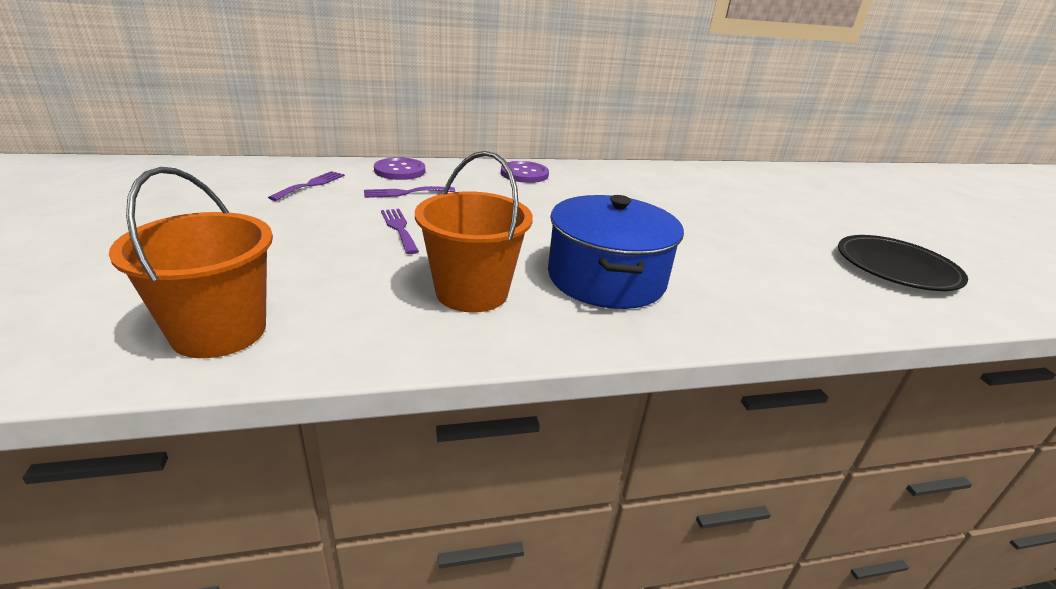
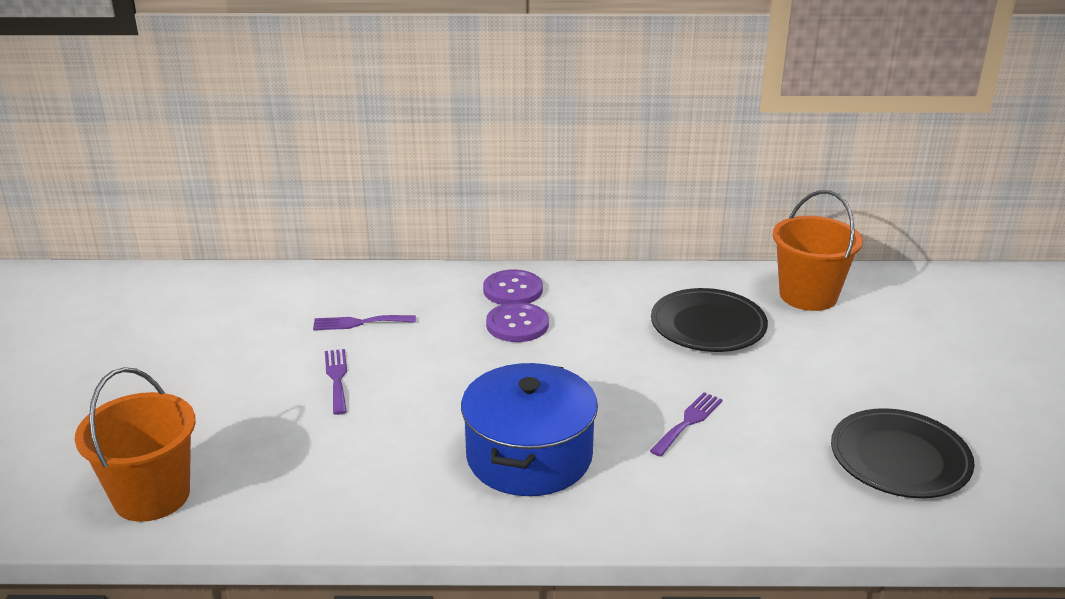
camera: 15 degrees right, 0 degrees up
(311, 185) = (261, 309): purple fork -> purple fork (688, 422)
(400, 171) = (364, 285): purple button -> purple button (517, 324)
(472, 292) = (382, 466): orange bucket -> orange bucket (808, 295)
(685, 193) = (708, 326): none -> black plate

